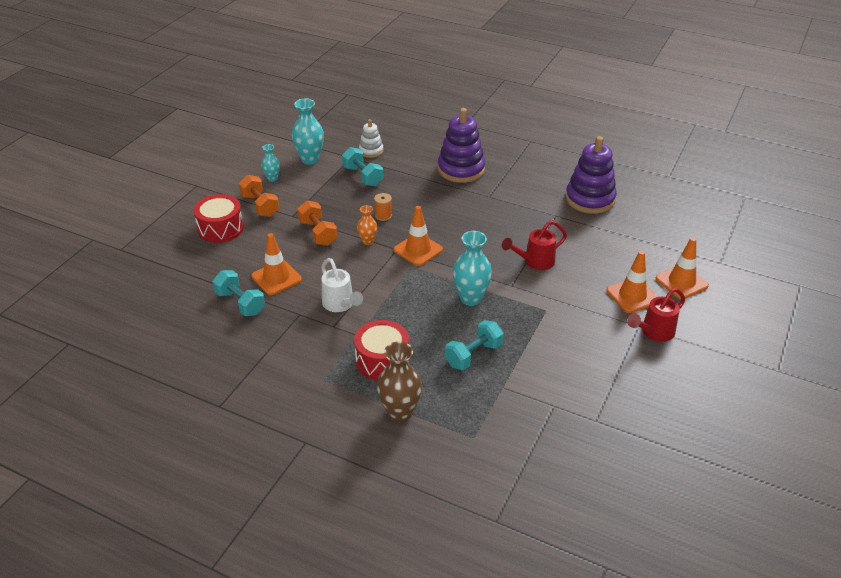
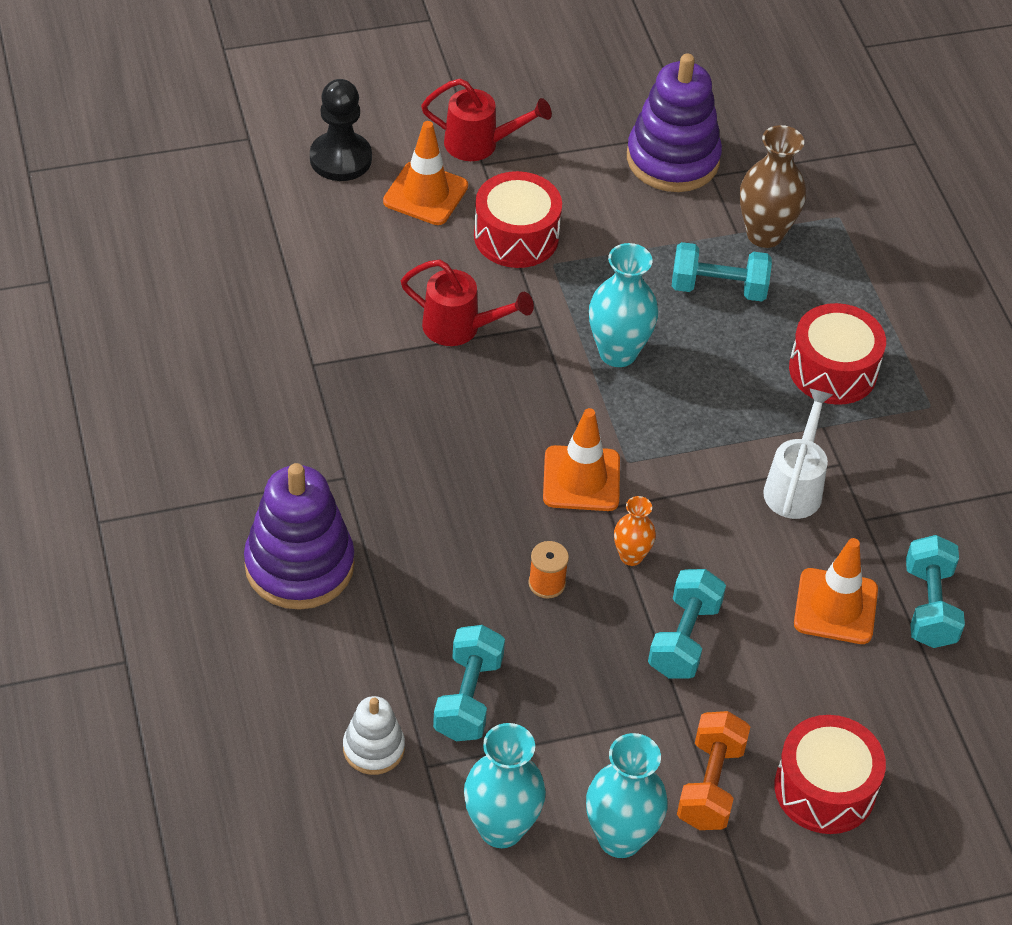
camera: 135 degrees left, 10 degrees up
(272, 178) = (620, 838): turquoise vase -> turquoise vase, size x1.76
(318, 233) = (684, 638): orange dumbbell -> turquoise dumbbell
(400, 413) = (886, 299): brown vase -> brown vase (764, 234)
(575, 308) = (516, 236): none -> red drum
(590, 199) = (222, 345): purple stacking toy -> purple stacking toy (672, 159)
(681, 282) = (340, 159): orange traffic cone -> black pawn

